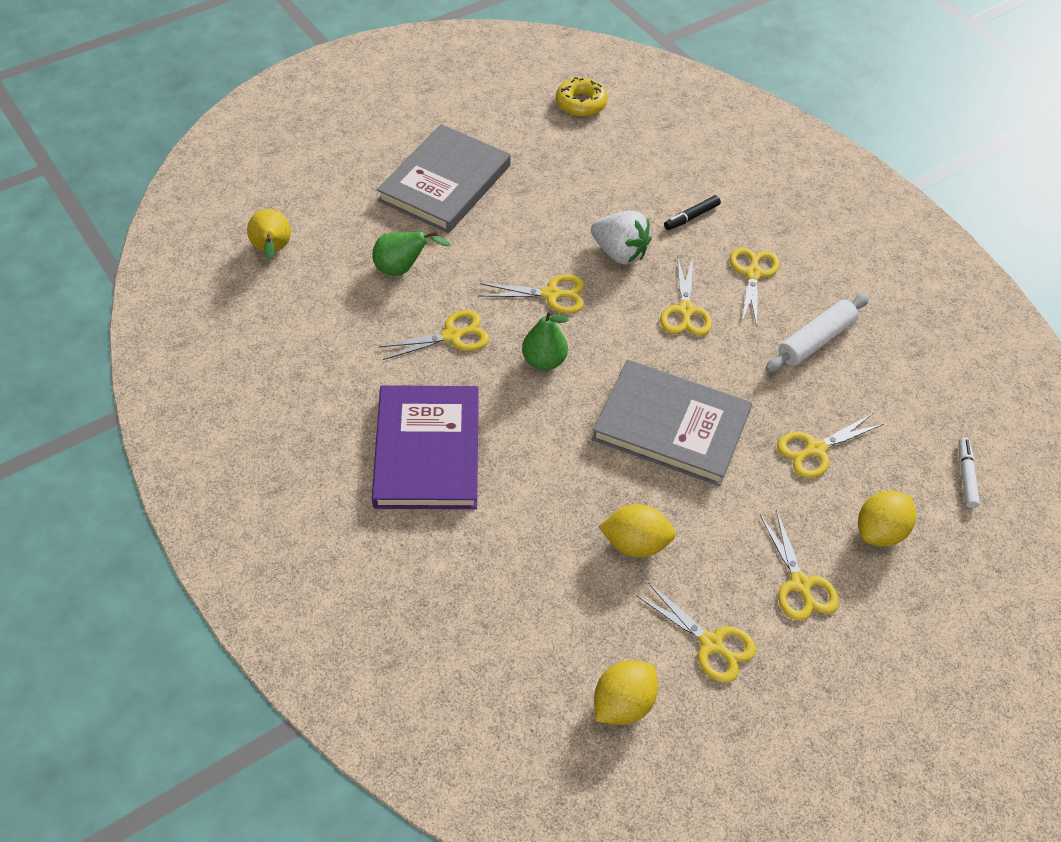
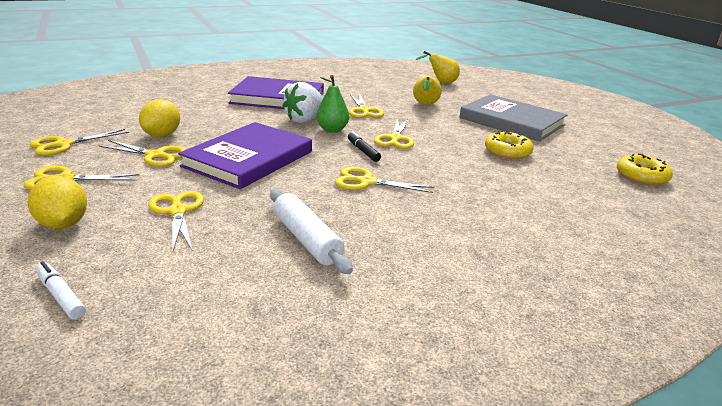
camera: 100 degrees right, 25 degrees down
(402, 269) = (425, 105): green pear -> yellow pear
(554, 195) = (507, 152): none -> yellow donut
(619, 253) = (440, 166): white strawberry -> white strawberry (305, 120)
(623, 704) = (63, 119): yellow lemon -> none
(671, 426) = (248, 159): grey book -> purple book
(691, 217) = (491, 204): black marker -> black marker (363, 151)
(753, 273) = (410, 222): yellow scissors -> yellow scissors (155, 155)
(966, 476) = (61, 295): white marker -> white marker turned 150 degrees counterclockwise

